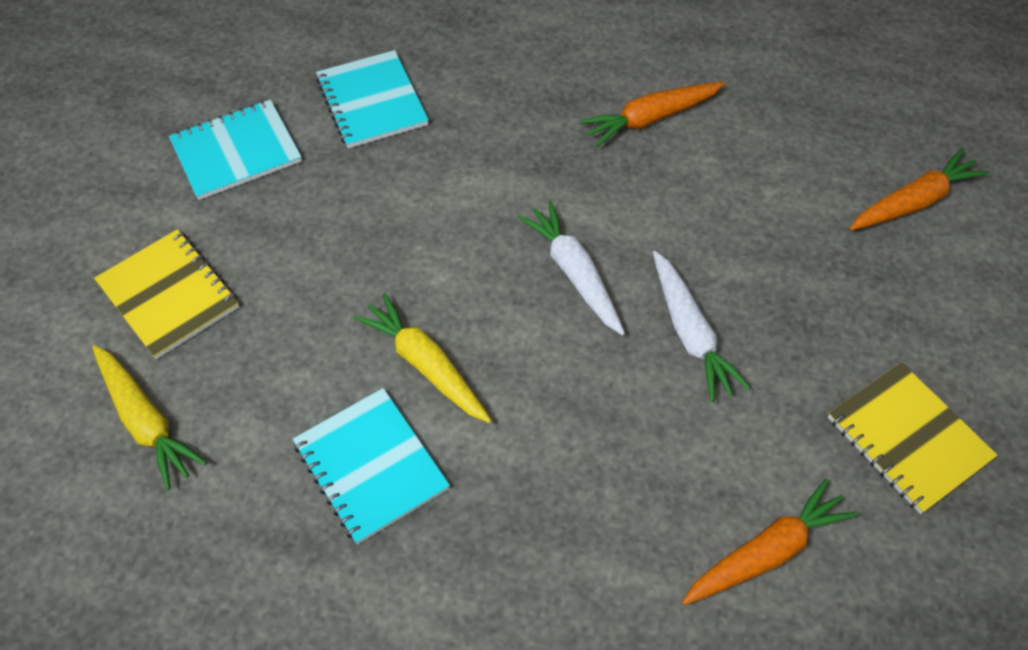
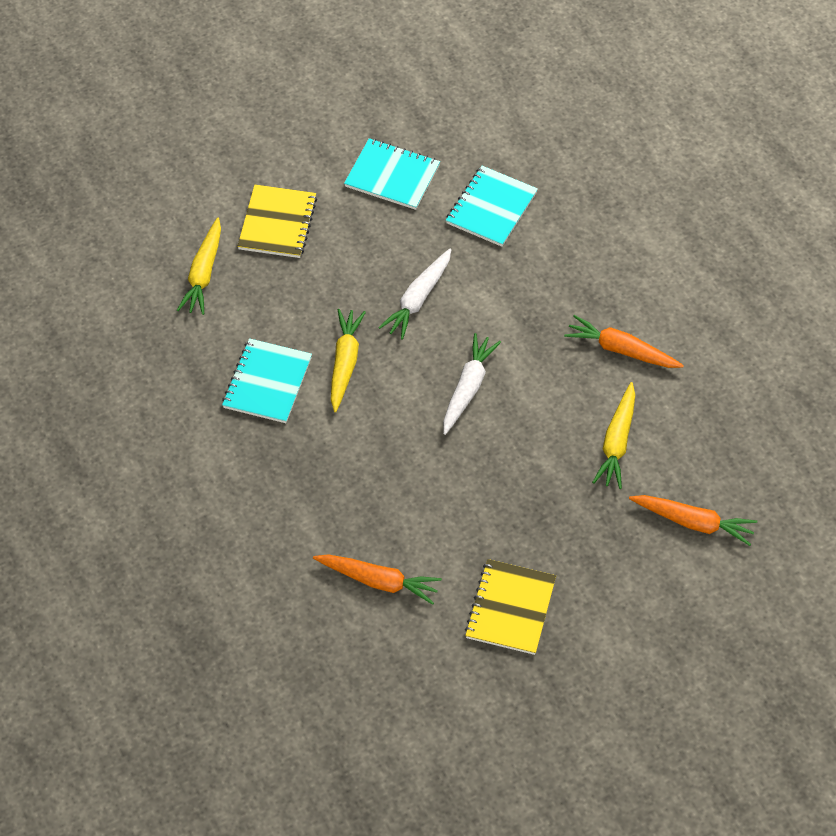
camera: 50 degrees right, 0 degrees up
(690, 333) = (481, 467): white carrot -> white carrot (418, 299)
(761, 196) = (617, 442): none -> yellow carrot

